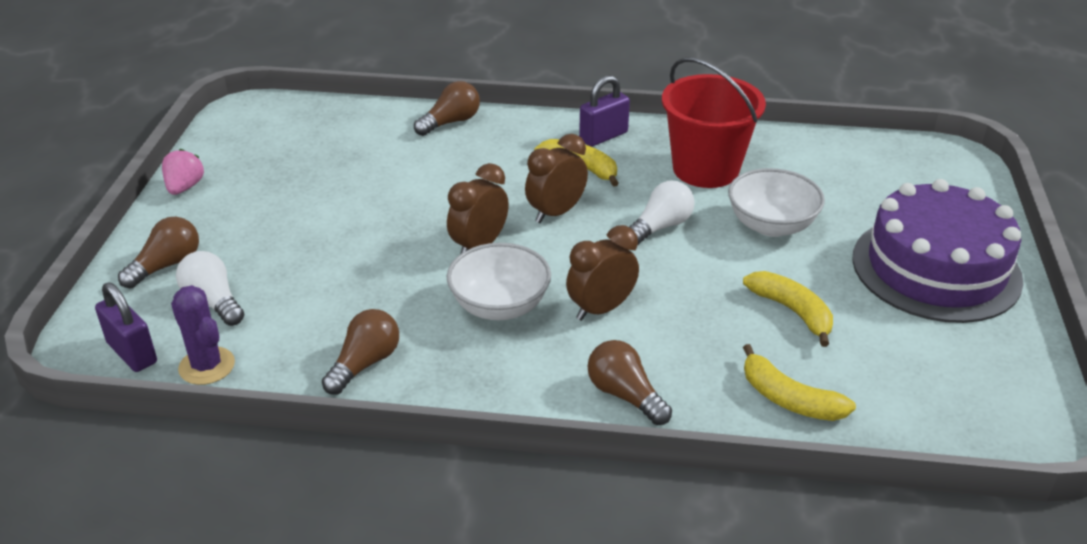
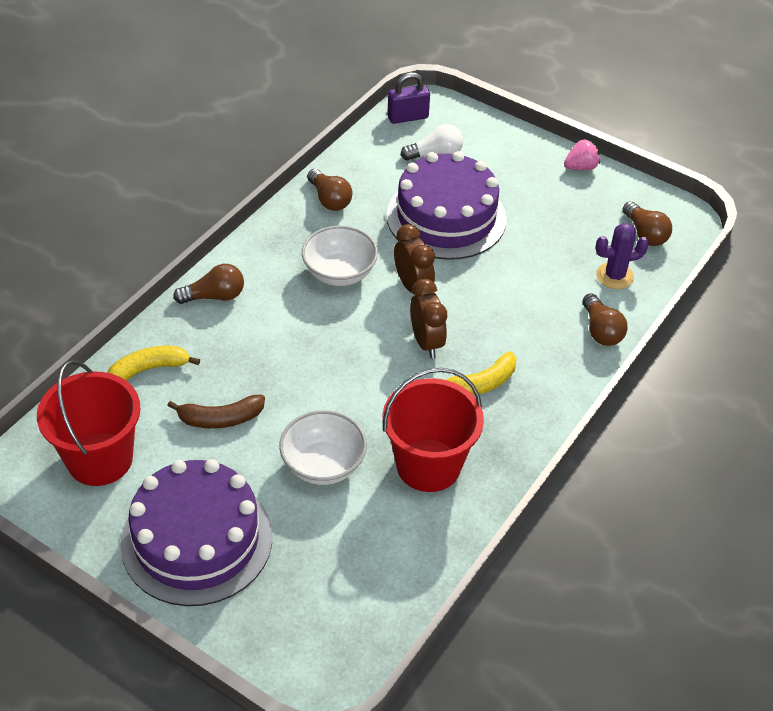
camera: 115 degrees right, 10 degrees up
(166, 265) = (488, 143): brown light bulb -> brown light bulb (645, 234)
(184, 187) = (580, 167): pink strawberry -> pink strawberry turned 60 degrees counterclockwise
(207, 366) = (375, 141): purple cactus -> purple cactus (614, 276)
(339, 257) = (446, 217): none -> purple cake
(601, 309) = (299, 320): brown clock -> none
(603, 136) = (521, 420): purple padlock -> none
(660, 227) = (368, 395): white light bulb -> none
(792, 311) = (220, 419): yellow banana -> brown banana
(939, 377) = (100, 459): none -> red bucket

